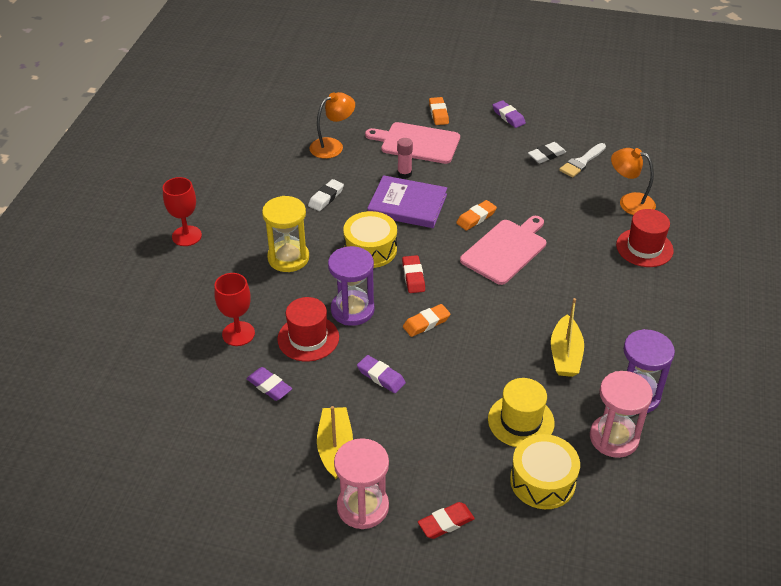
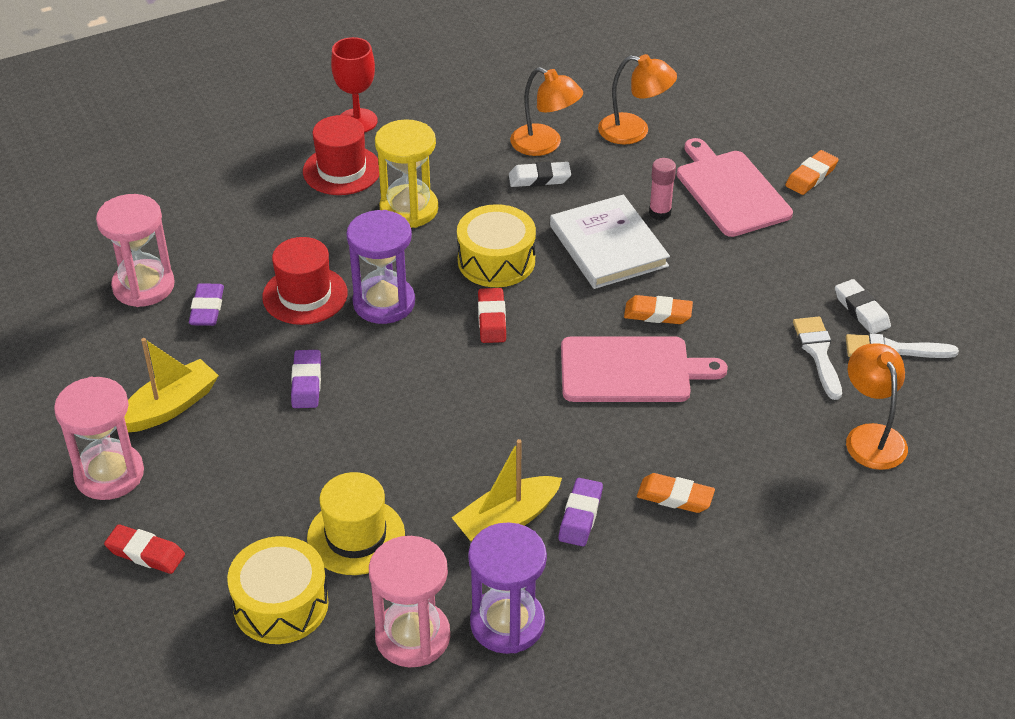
camera: 50 degrees right, 0 degrees up
(214, 405) = (143, 286): none -> pink hourglass
(238, 334) = (257, 242): red goblet -> none
(302, 180) = (545, 145): none -> orange lamp
(407, 205) = (608, 246): purple book -> white book
(413, 277) = (491, 319): red eraser -> red eraser turned 45 degrees counterclockwise
(426, 323) = (428, 371): orange eraser -> orange eraser (675, 497)
(508, 117) = (891, 236): purple eraser -> purple eraser (580, 516)
(546, 155) = (861, 311): white eraser -> white eraser turned 45 degrees clockwise
(559, 185) = (818, 353): none -> white brush
(644, 248) = (796, 497): red hat -> red hat (342, 170)

